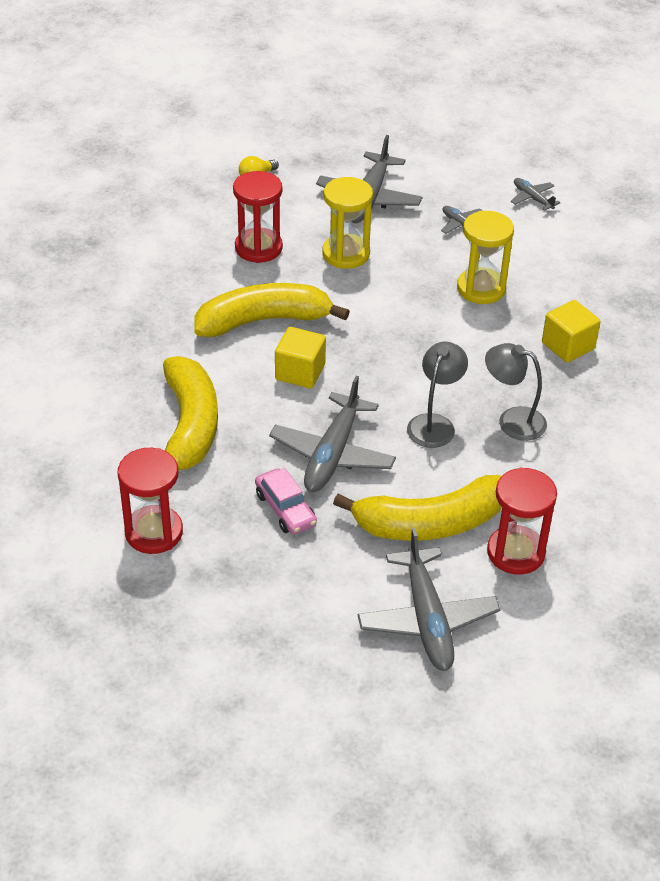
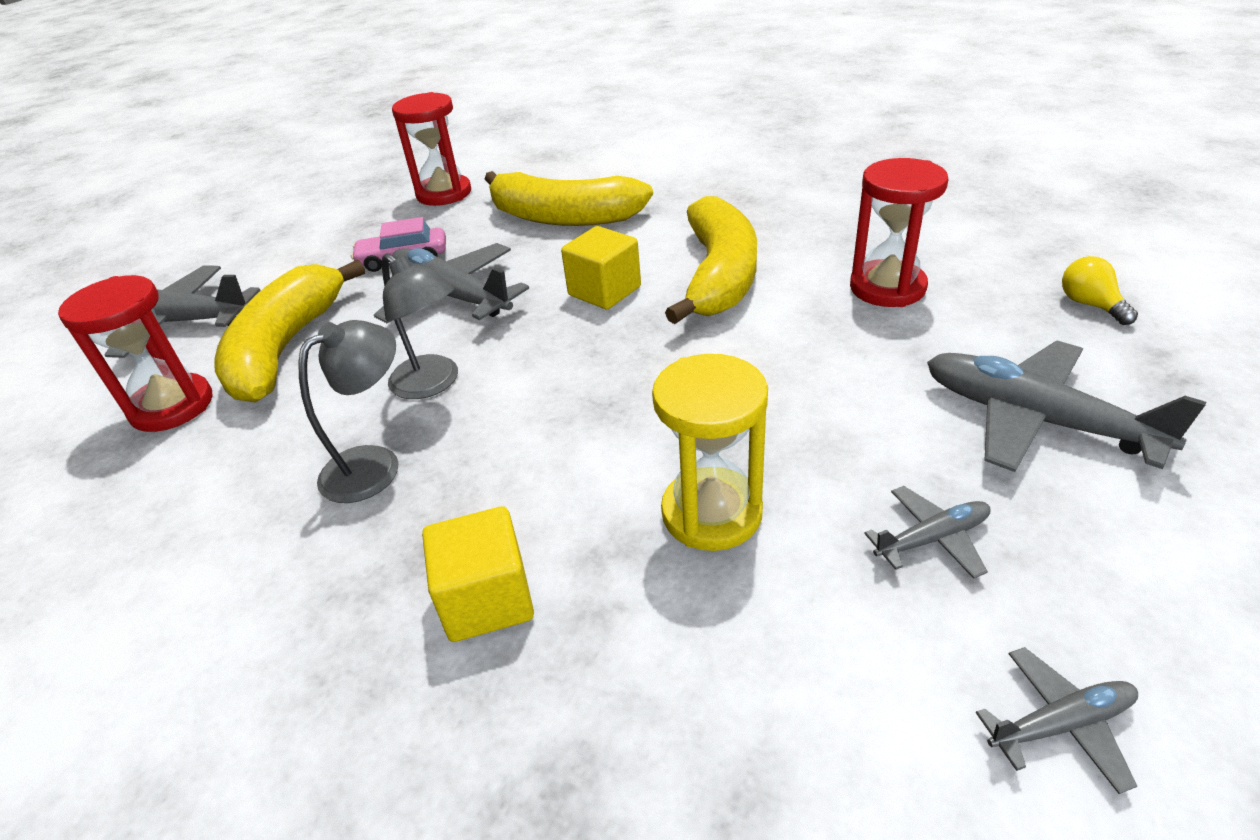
camera: 115 degrees right, 5 degrees down
(346, 254) = (857, 365): yellow hourglass -> none

